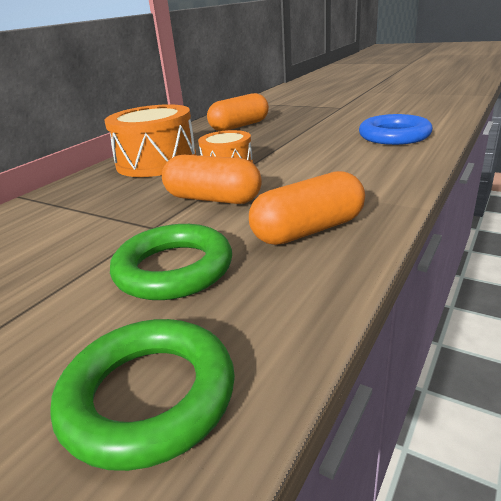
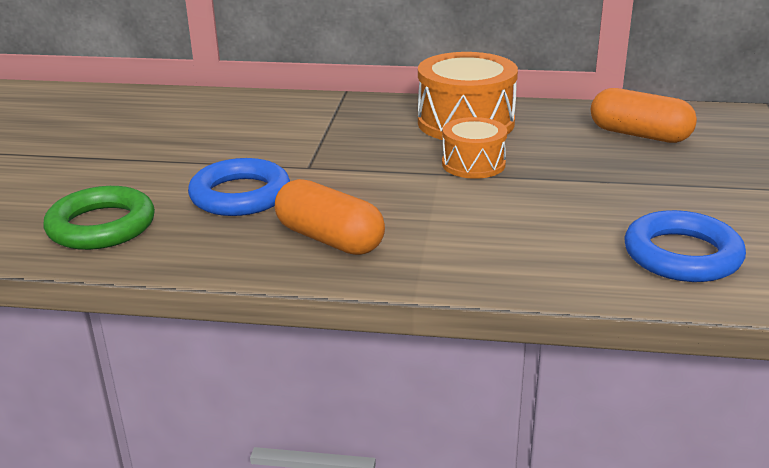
camera: 65 degrees right, 0 degrees up
(174, 269) = (240, 195): green ring -> blue ring
(213, 199) = (380, 178): orange capsule -> none

